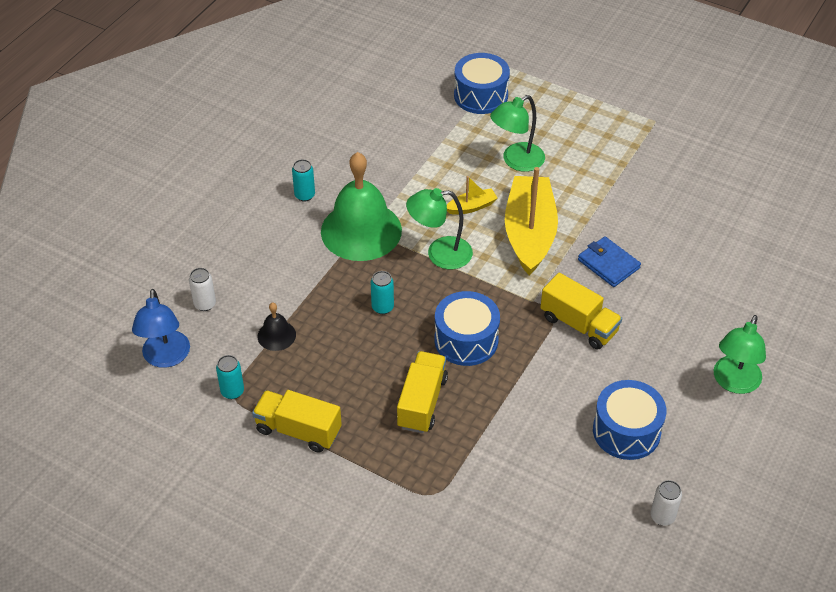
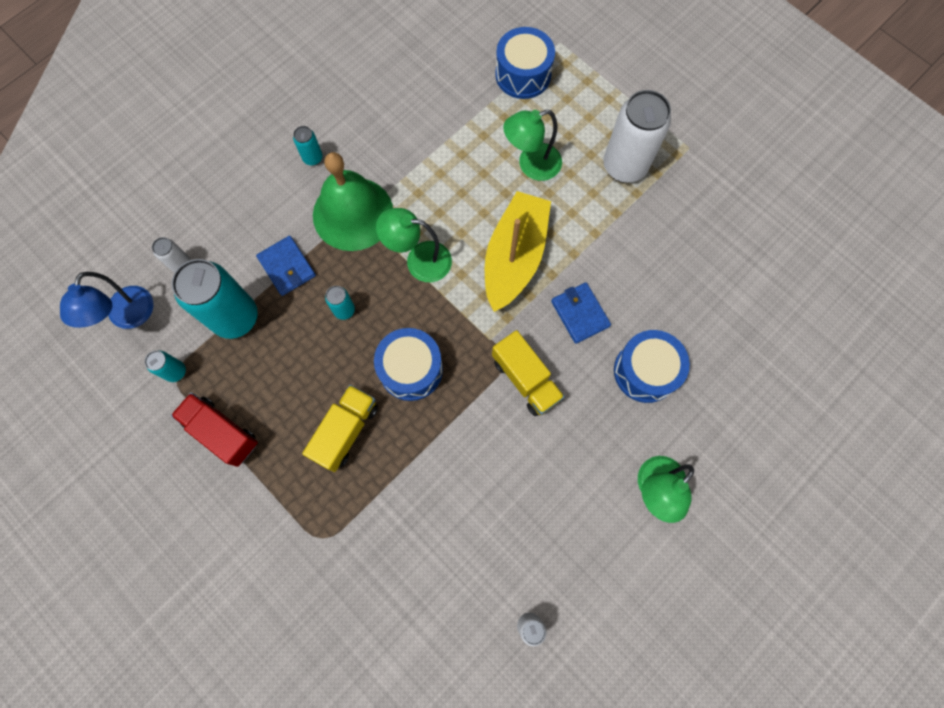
camera: 15 degrees right, 25 degrees up
(276, 335) = (235, 317): black bell -> turquoise can
(298, 430) = (222, 432): yellow truck -> red truck
(312, 285) = (287, 267): none -> blue wallet
(471, 207) = (468, 211): yellow boat -> none
(603, 146) = (624, 166): none -> white can
(626, 431) = (529, 517): blue drum -> blue drum (645, 371)

